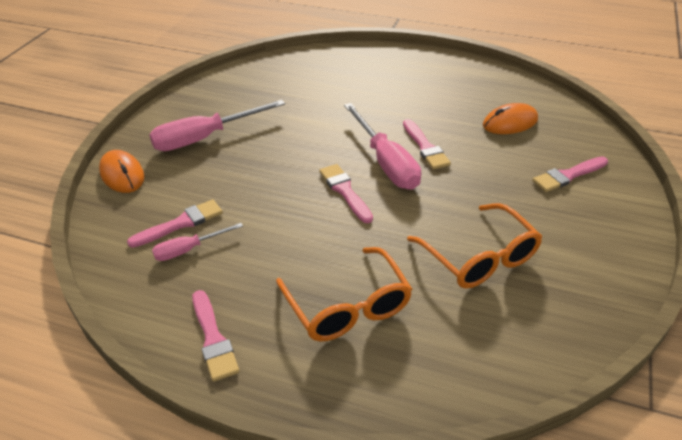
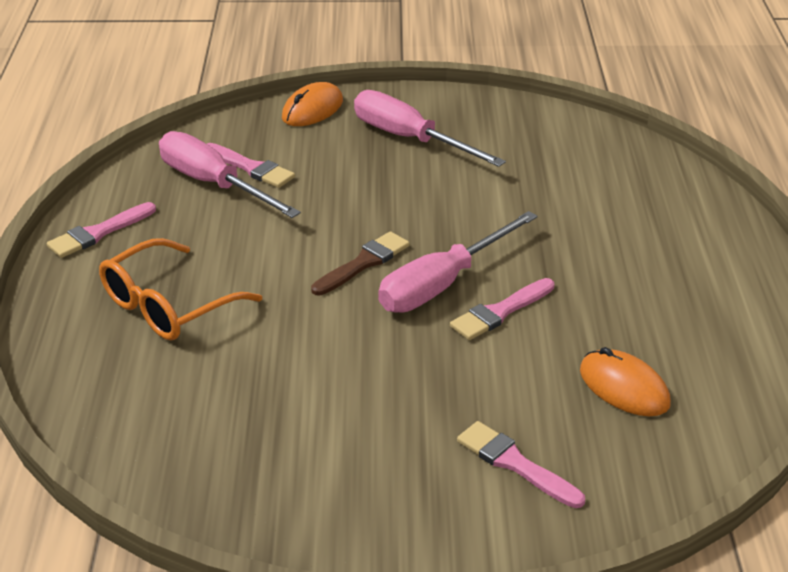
camera: 70 degrees right, 5 degrees down
(189, 249) = (214, 184): pink screwdriver -> pink screwdriver, size x1.86
(345, 191) = (363, 263): pink brush -> brown brush
(480, 258) = (287, 394): orange glasses -> none

